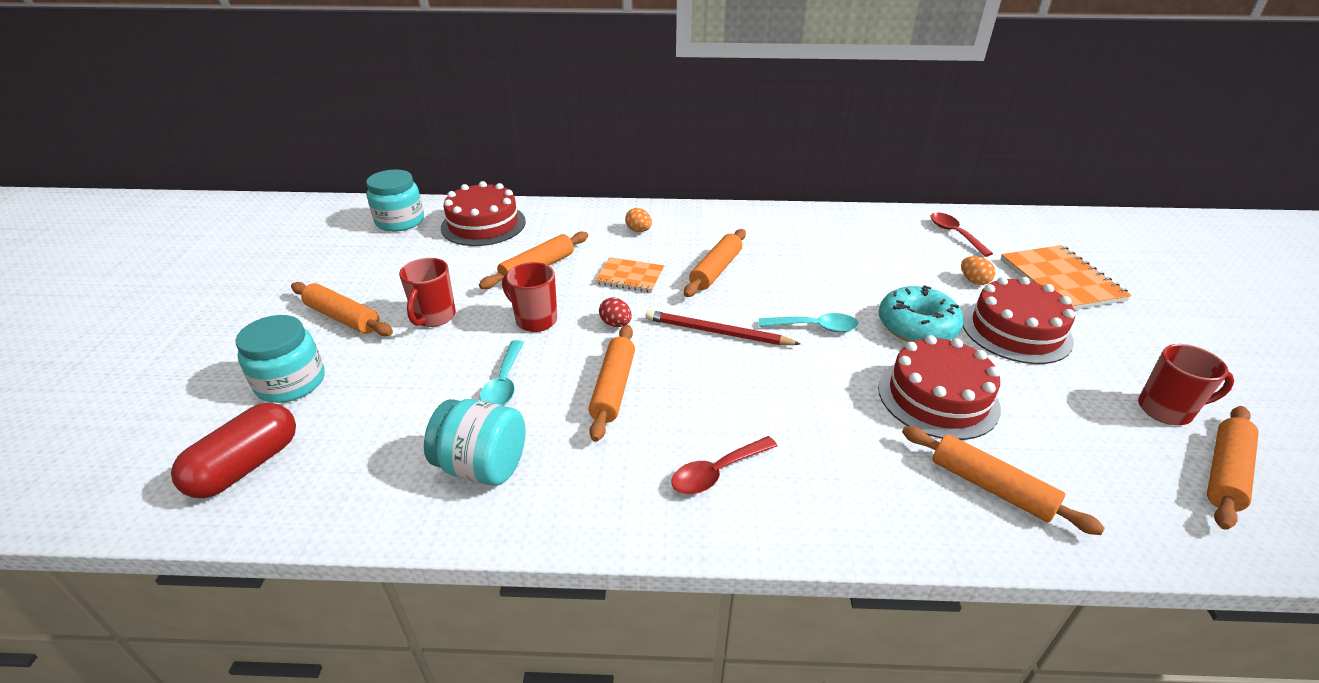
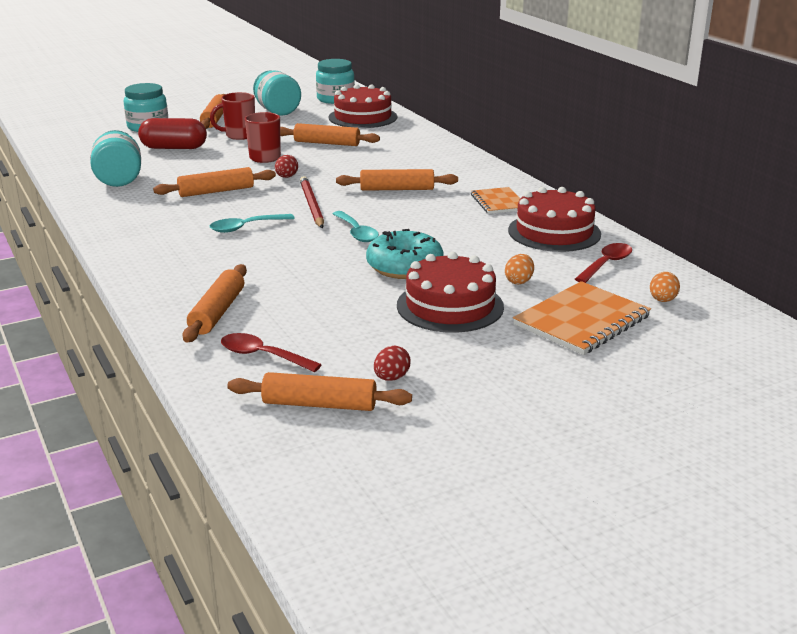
camera: 60 degrees right, 10 degrees down
(246, 466) = (81, 139): red capsule -> red capsule (174, 148)
(385, 267) = (277, 111): none -> turquoise jar
(504, 383) = (193, 166): turquoise spoon -> turquoise spoon (246, 227)
(630, 276) = (351, 168): orange notebook -> orange notebook (498, 202)
(639, 230) = (421, 156): orange egg -> orange egg (662, 300)
(717, 472) = (161, 232): red spoon -> red spoon (262, 356)
(938, 397) = (309, 285): red cake -> red cake (554, 232)
(1166, 410) = (391, 378): red mug -> red egg

